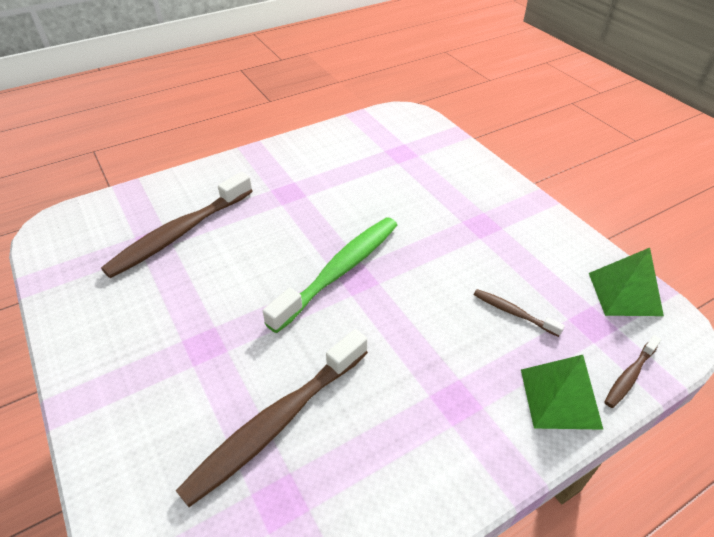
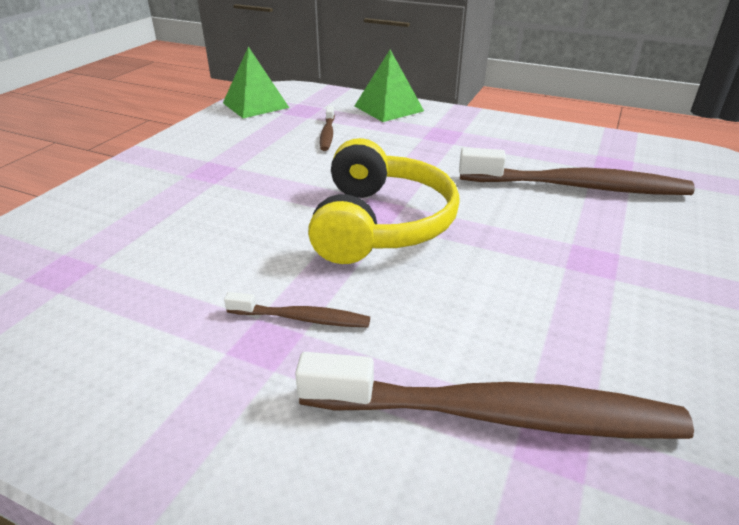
camera: 125 degrees left, 10 degrees down
(340, 271) = (381, 223): green toothbrush -> yellow headphones
(629, 376) = (340, 95): brown toothbrush -> brown toothbrush (302, 318)

